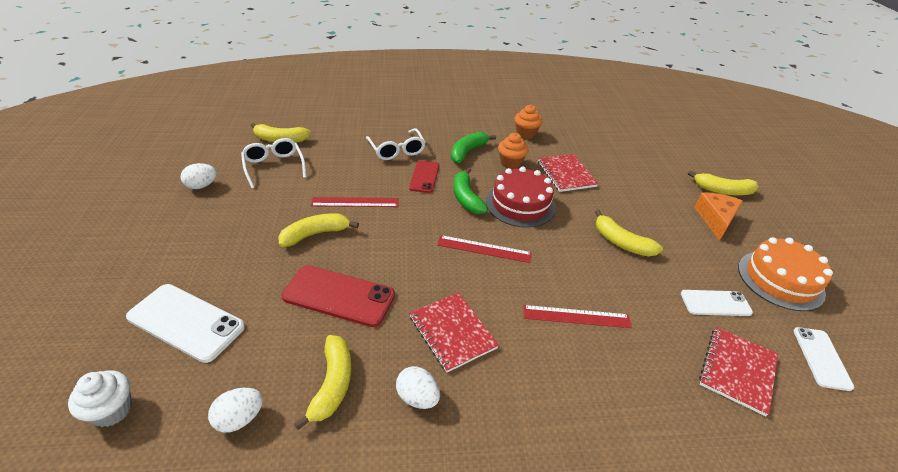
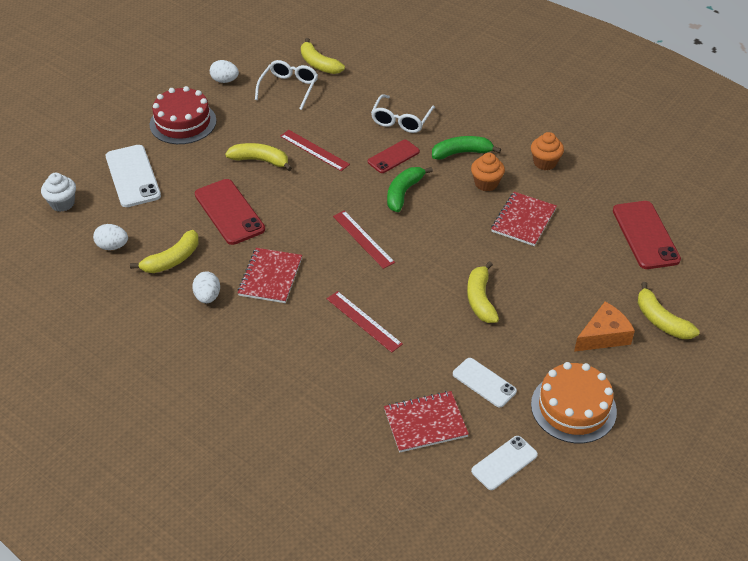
camera: 45 degrees right, 5 degrees up
(520, 204) = (441, 223): red cake -> red cake (183, 122)
(638, 147) = (645, 235): none -> red phone

